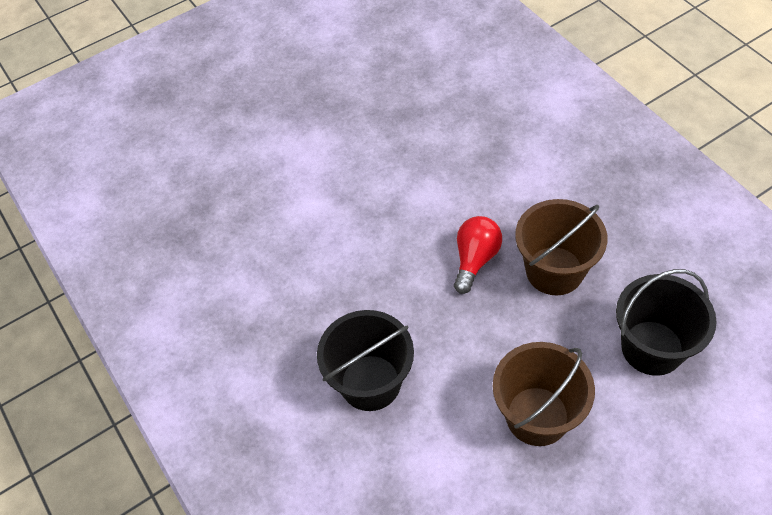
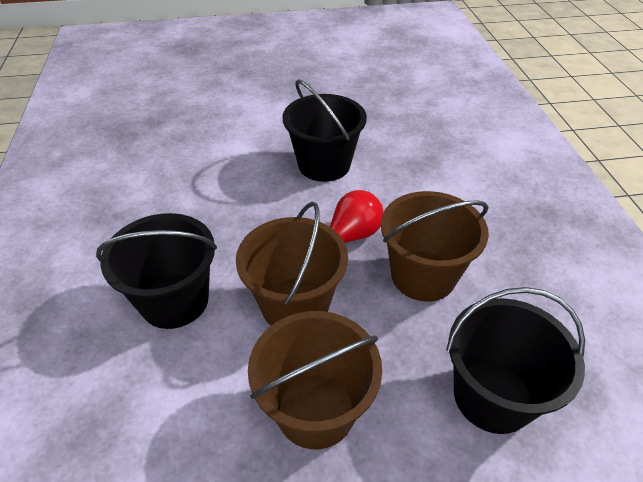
camera: 20 degrees right, 10 degrees down
(406, 192) = (324, 165): none -> black bucket
(469, 342) = (295, 305): none -> brown bucket

